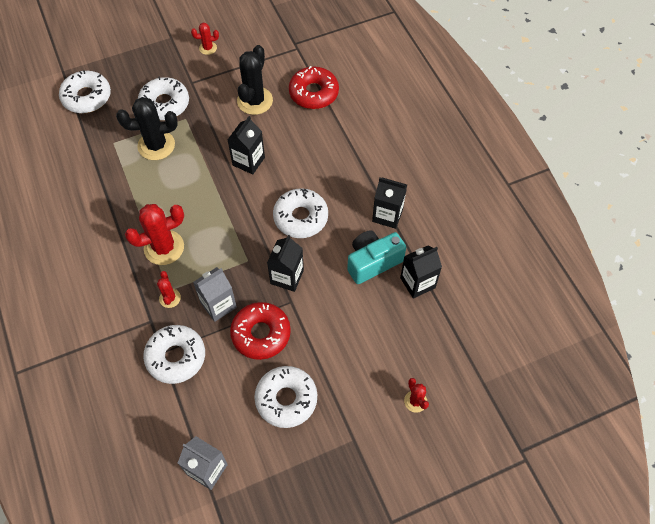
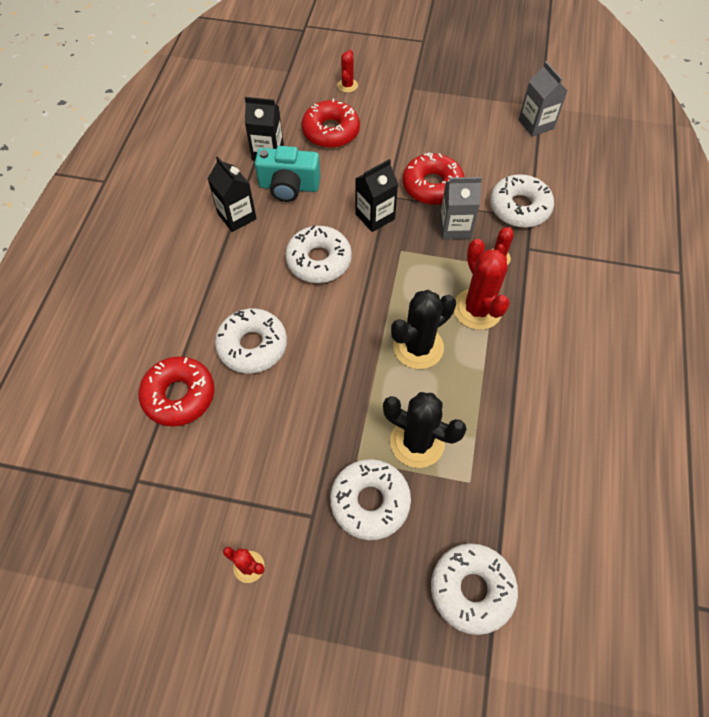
camera: 145 degrees left, 0 degrees up
(164, 248) = (477, 309): red cactus -> red cactus turned 60 degrees clockwise
(248, 161) = (324, 353): black carton -> none
(255, 101) = (255, 430): black cactus -> black cactus (418, 347)
(286, 399) = (444, 134): white donut -> white donut (252, 346)
(386, 337) = (331, 131): none -> red donut

